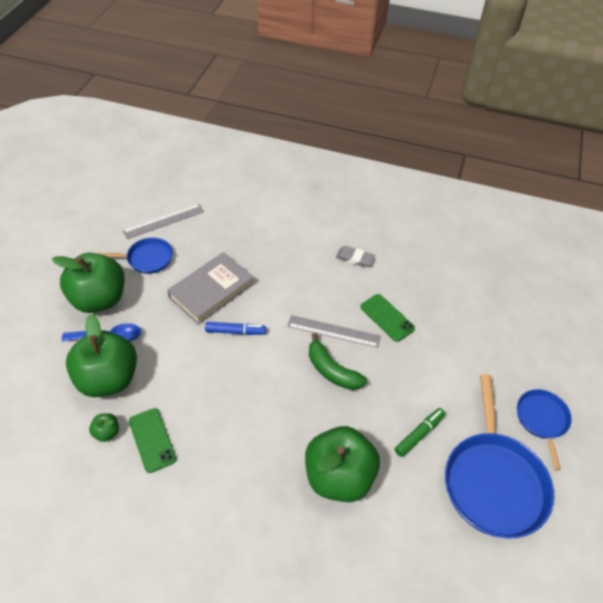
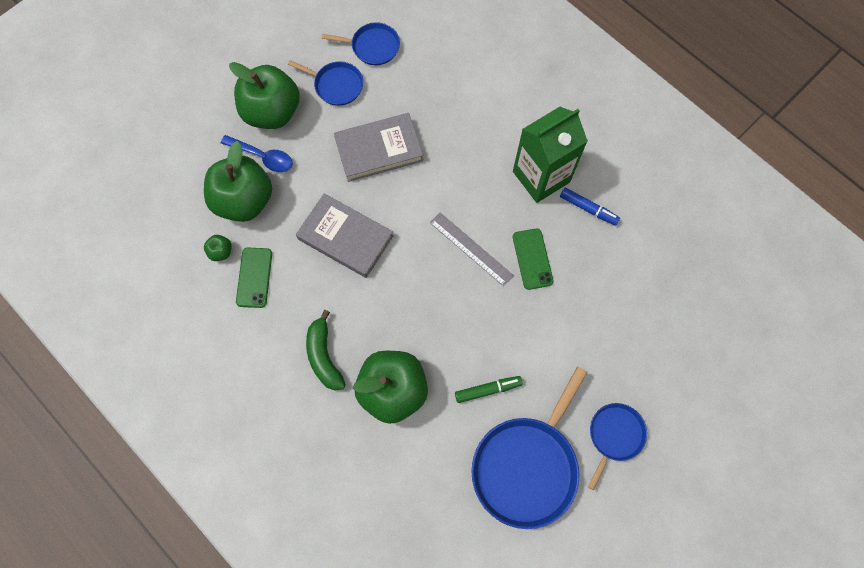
camera: 30 degrees right, 20 degrees up
(164, 221) = (372, 46): grey ruler -> blue pan
(221, 369) = (345, 237): none -> grey book
(235, 331) = (378, 205): blue marker -> blue marker (588, 208)
(332, 370) = (445, 288): green banana -> green banana (324, 356)
(354, 258) = (541, 177): grey eraser -> green carton

